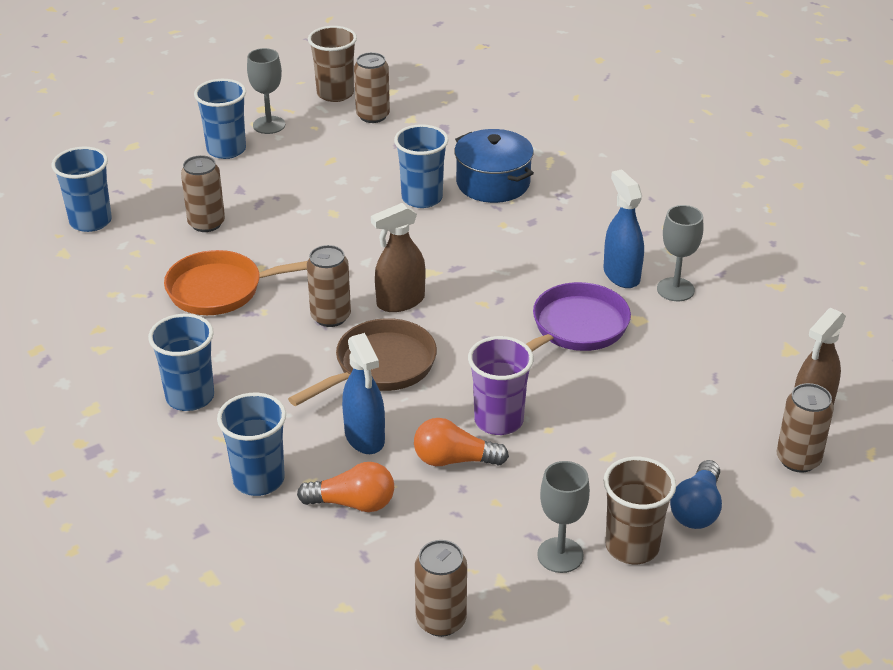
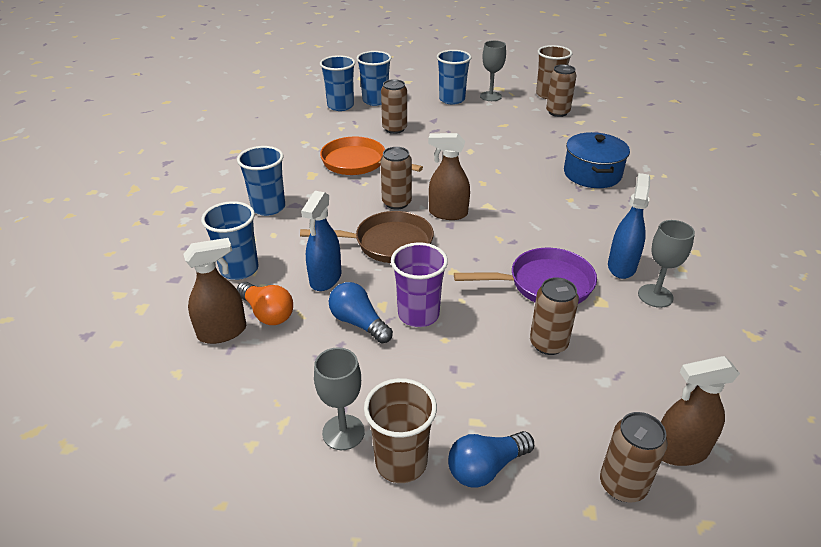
camera: 40 degrees right, 0 degrees up
(334, 546) = (222, 332): none -> brown spray bottle
(422, 198) = (534, 164): blue cup -> blue cup (375, 101)
(441, 620) = (213, 423): brown can -> brown can (548, 343)
(454, 460) = (359, 323): orange light bulb -> blue light bulb

